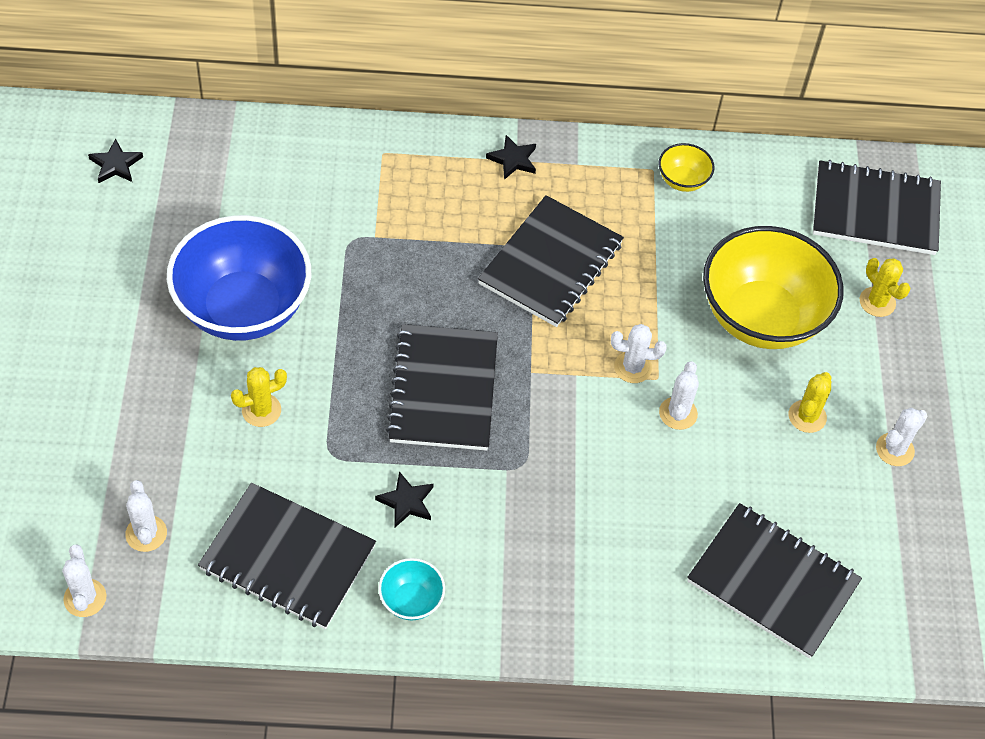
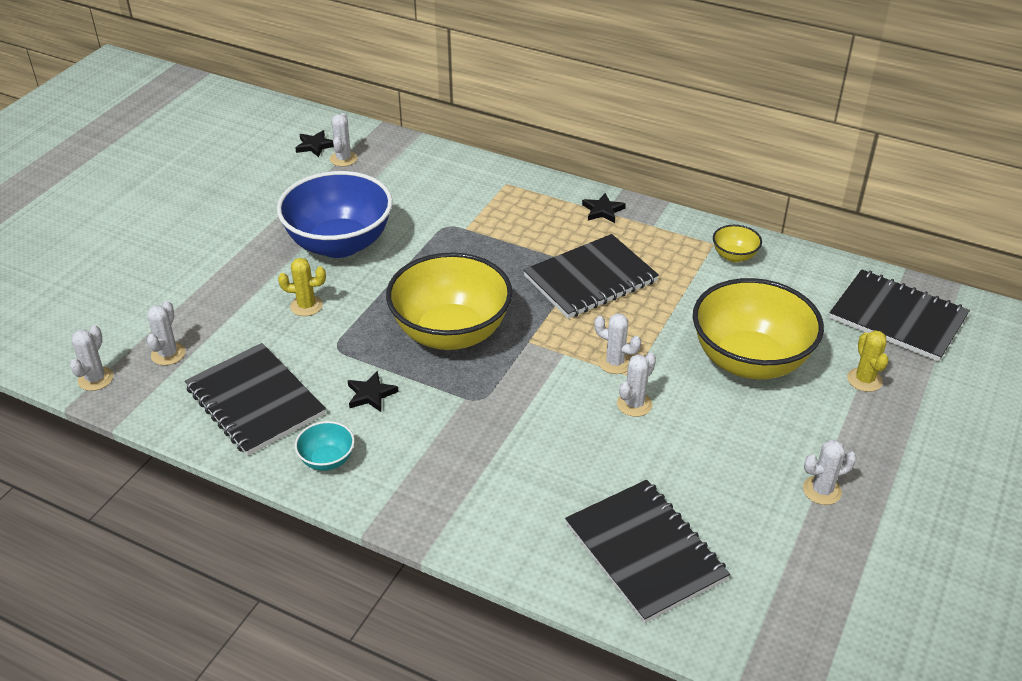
camera: 30 degrees right, 15 degrees down
(165, 175) = (343, 159): none -> white cactus
(443, 390) = (451, 333): black notebook -> yellow bowl
(807, 416) = (750, 441): yellow cactus -> none

